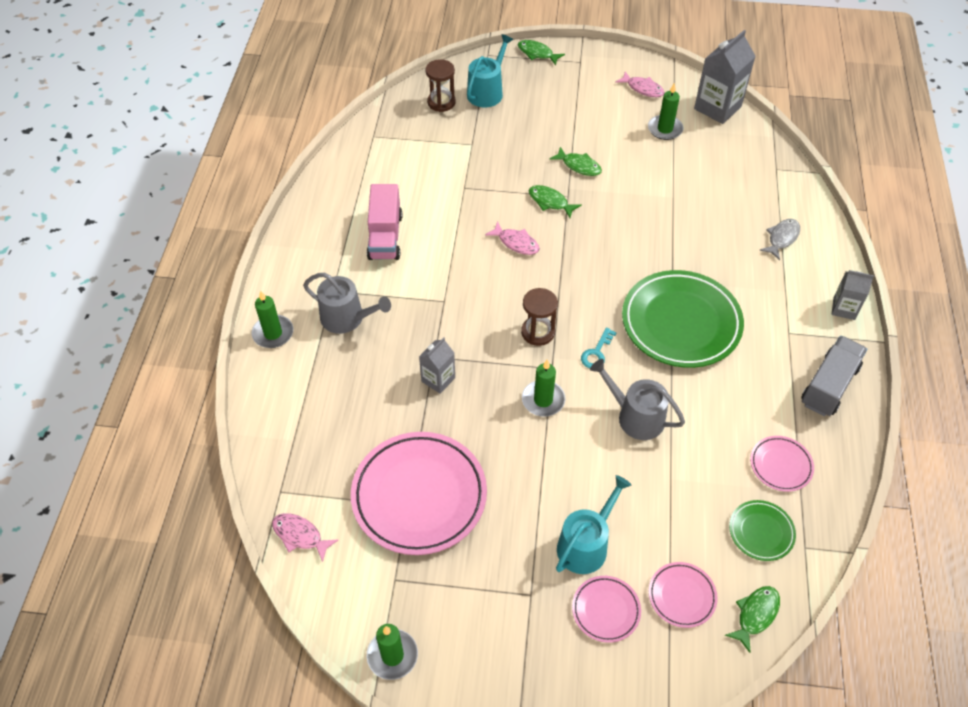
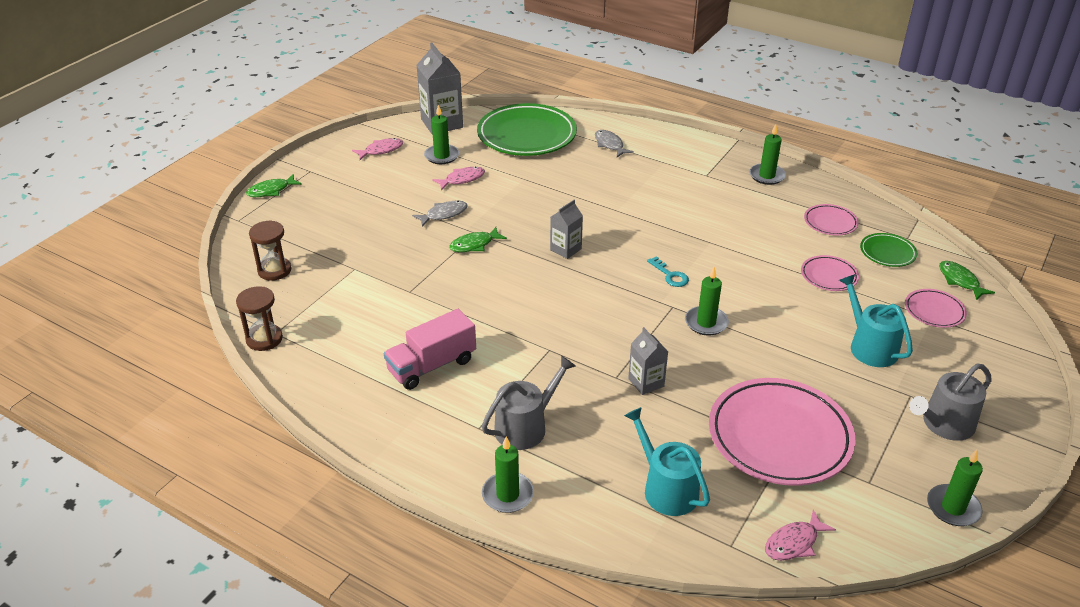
camera: 65 degrees left, 15 degrees down
(385, 236) = (432, 365): pink truck -> pink truck turned 120 degrees clockwise
(487, 92) = (291, 236): turquoise watering can -> turquoise watering can (666, 488)
(516, 243) = (509, 281): pink fish -> pink fish (462, 179)
(538, 332) = (626, 301): brown hourglass -> brown hourglass (264, 339)
(579, 166) = (443, 214): green fish -> grey fish
(605, 610) = (937, 356): pink plate -> pink plate (829, 276)
(635, 416) = (750, 277): grey watering can -> grey watering can (944, 424)
(681, 323) = (665, 221): green plate -> green plate (527, 135)
(829, 386) = (767, 176): grey truck -> green candle
(844, 308) = (698, 144): grey carton -> grey carton (565, 249)

